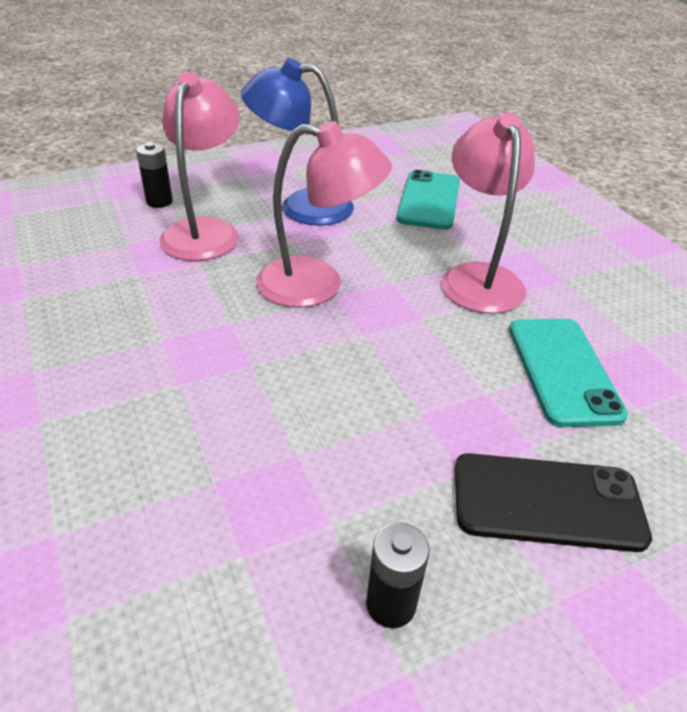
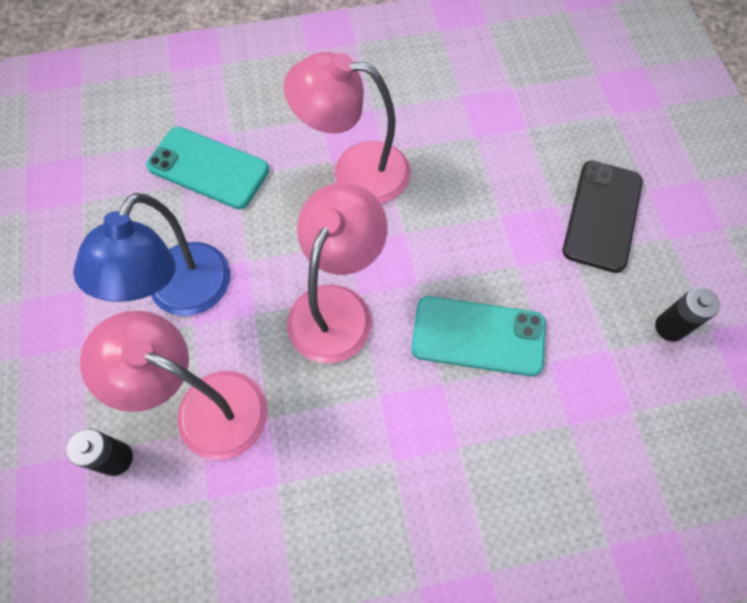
camera: 75 degrees left, 25 degrees up
(562, 370) = (484, 157): turquoise phone -> turquoise phone (478, 336)

